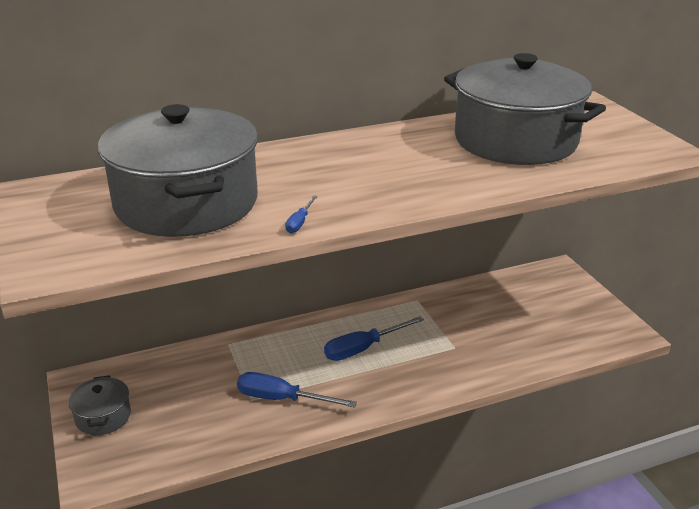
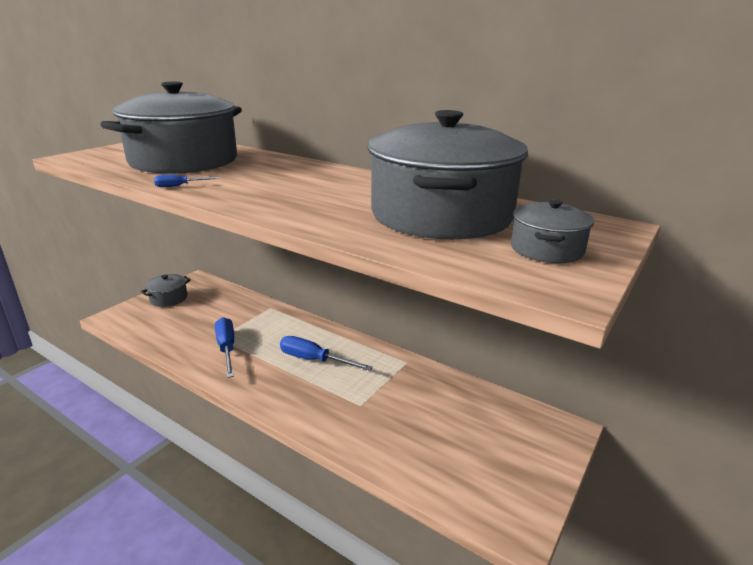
camera: 55 degrees right, 5 degrees down
(610, 134) = (546, 249): none -> grey pot

